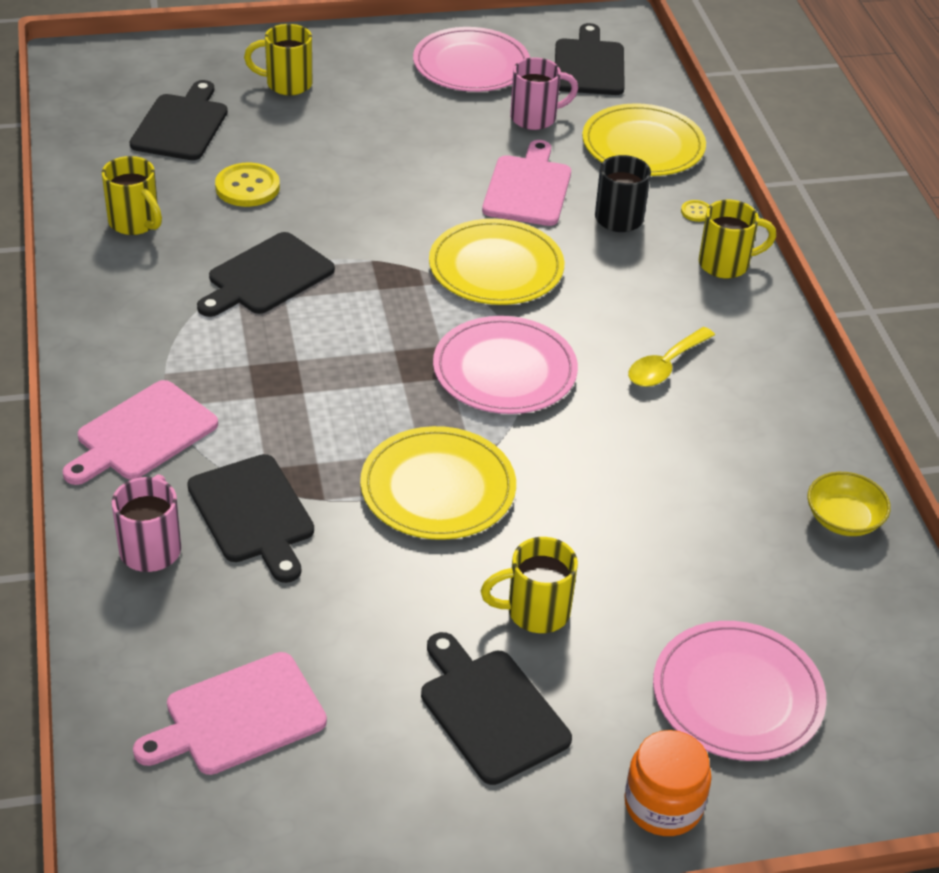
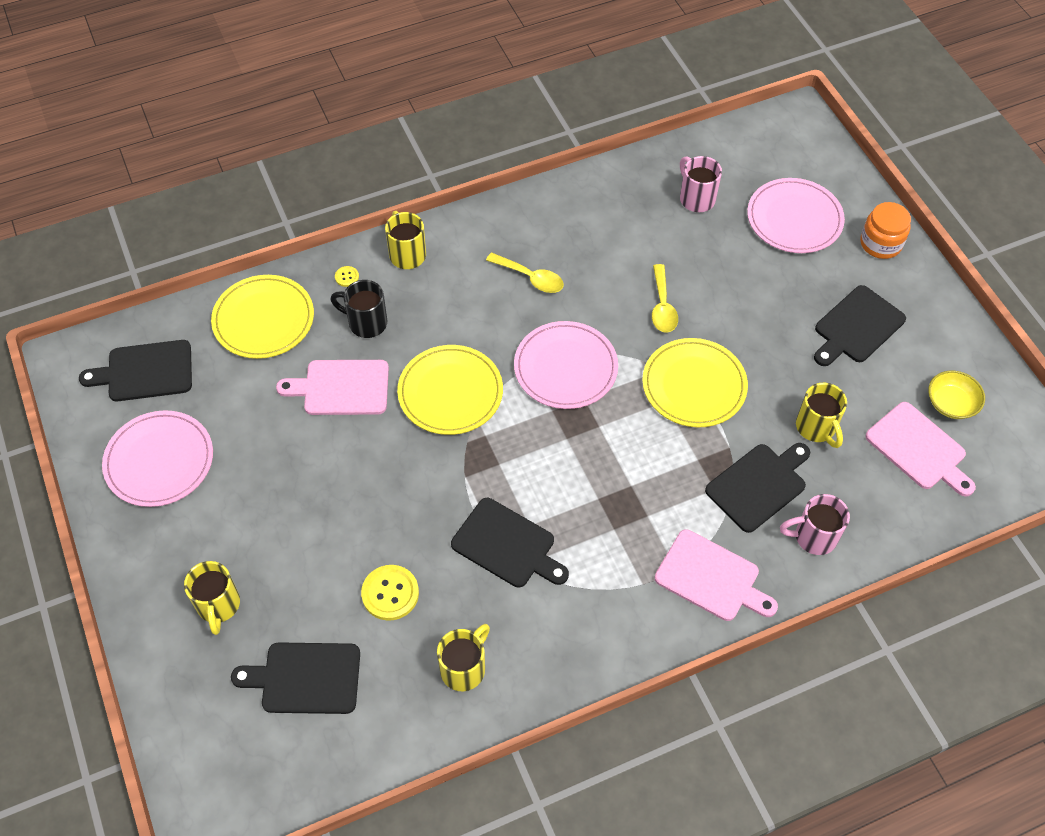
camera: 100 degrees left, 15 degrees up
(535, 118) = (238, 398): pink mug -> pink mug (696, 198)
(535, 612) = (775, 317): yellow mug -> yellow mug (816, 428)
(586, 487) = (662, 306): none -> yellow spoon
(843, 519) = (640, 180): yellow bowl -> yellow bowl (951, 403)

